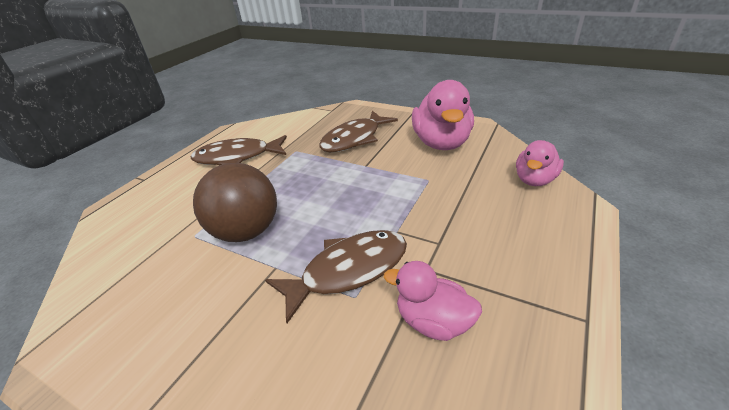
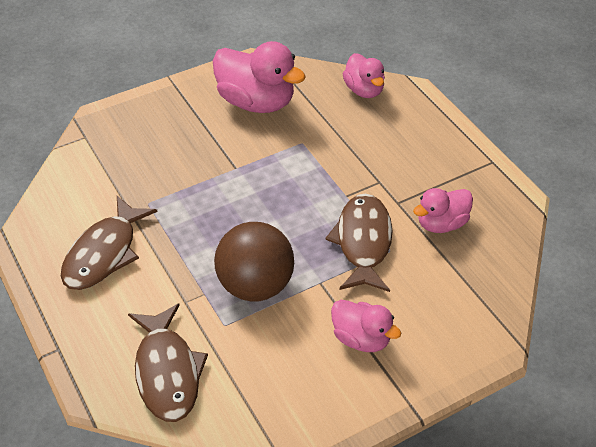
camera: 60 degrees left, 10 degrees up
(213, 335) = (361, 339): none -> pink duck
(354, 139) = (177, 151): brown fish -> brown fish (167, 372)

